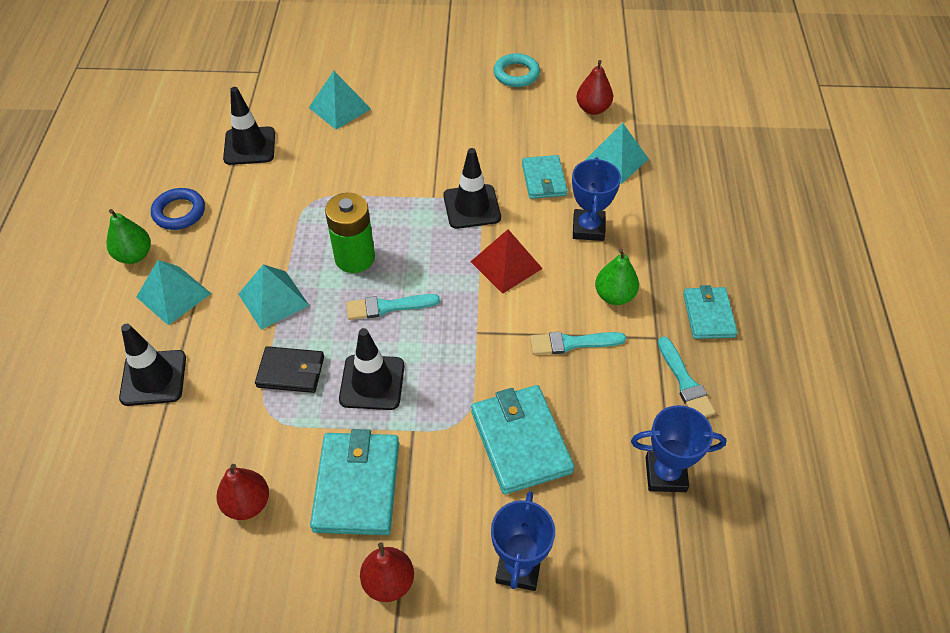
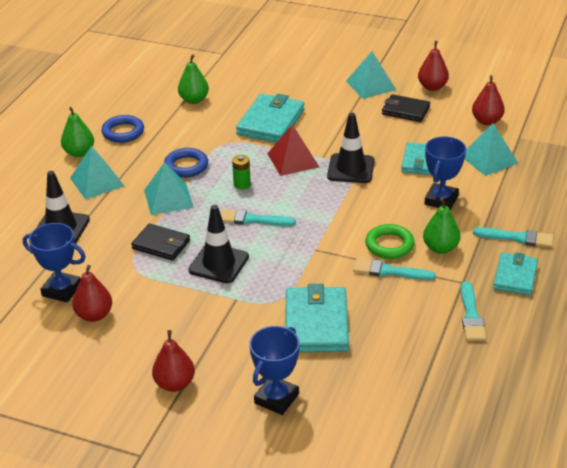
camera: 20 degrees right, 15 degrees down
(249, 146) = (194, 100): black traffic cone -> green pear
(277, 246) = (186, 166): none -> blue ring
(339, 108) = (275, 87): turquoise pyramid -> turquoise pyramid (370, 85)
(355, 258) = (242, 184): green battery -> green battery, size x0.51
(357, 486) = (178, 322): turquoise wallet -> turquoise wallet (270, 122)
(500, 112) = (405, 111): none -> black wallet
(506, 265) = (360, 211): red pyramid -> red pyramid (293, 160)
(516, 74) = (432, 87): turquoise ring -> red pear
(557, 305) = (389, 245): none -> green ring
(665, 474) = (423, 369): blue trophy -> blue trophy (61, 290)
(689, 261) = (517, 238): none -> turquoise brush

